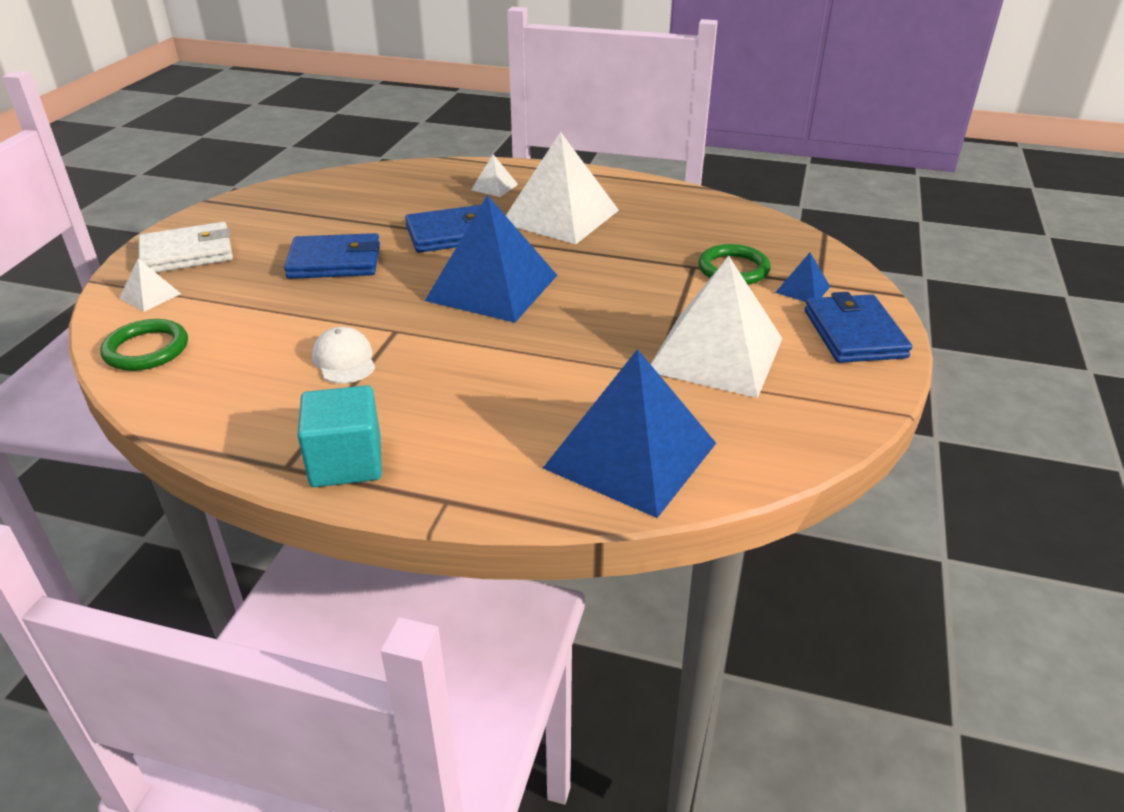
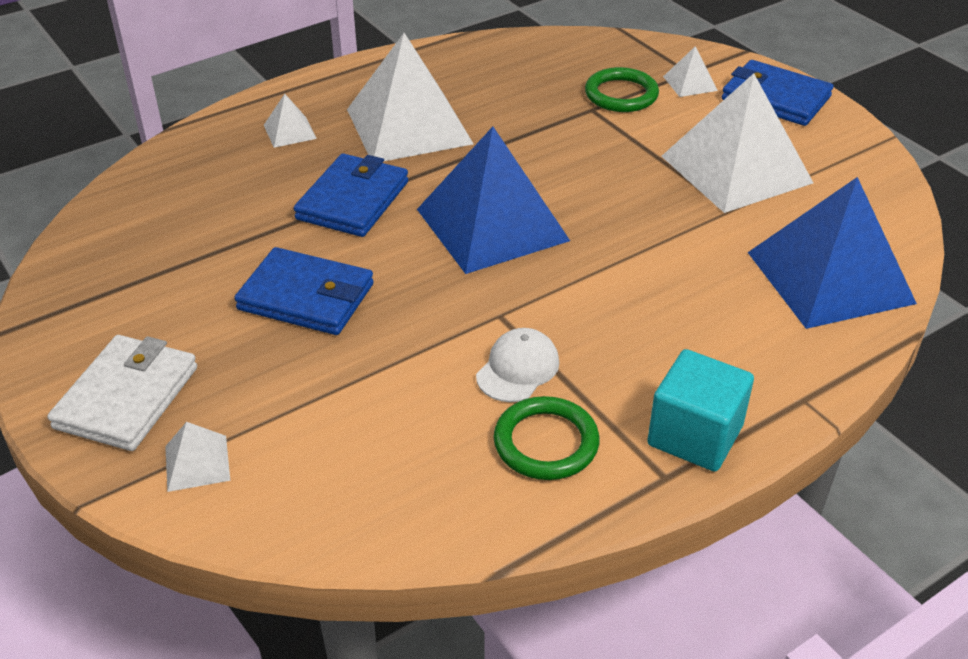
camera: 50 degrees left, 5 degrees up
(146, 349) = (326, 505): green ring -> green ring (546, 443)
(334, 262) = (306, 297): blue wallet -> blue wallet turned 75 degrees clockwise
(344, 360) = (517, 369): white cap -> white cap turned 105 degrees clockwise
(802, 289) = (690, 83): blue pyramid -> white pyramid

